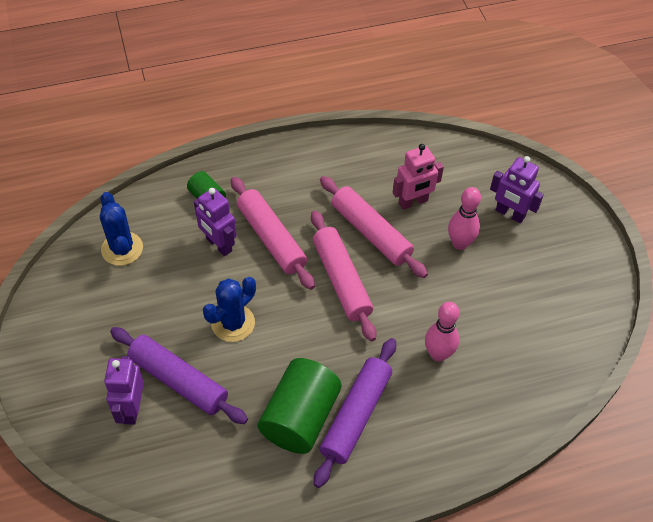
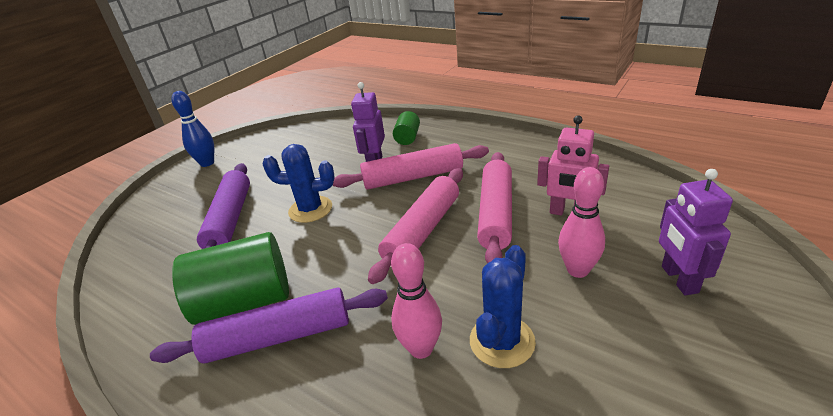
camera: 55 degrees right, 20 degrees down
(41, 353) = (207, 163): none -> blue bowling pin
(122, 249) = (322, 139): blue cactus -> blue cactus (502, 341)
(131, 409) = (186, 217): purple robot -> none
(271, 238) = (413, 177): pink rolling pin -> pink rolling pin turned 60 degrees clockwise

